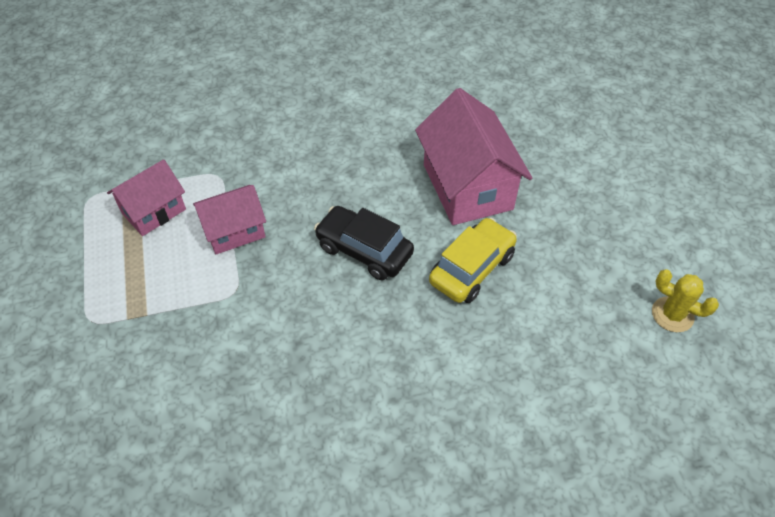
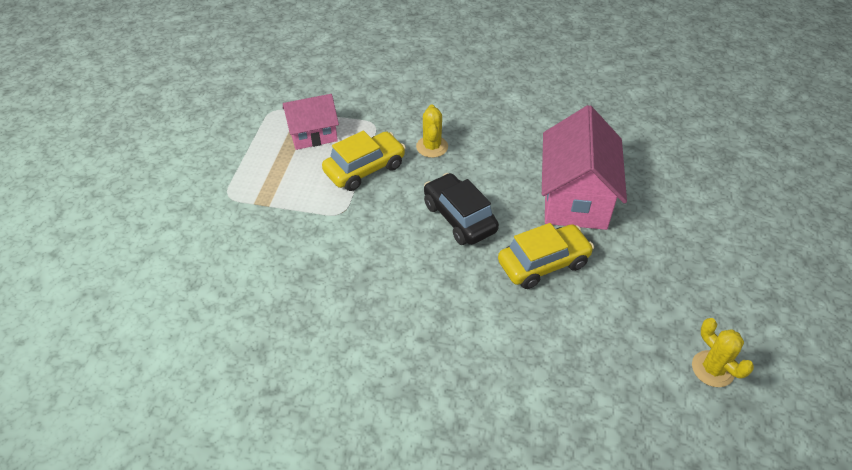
camera: 25 degrees right, 5 degrees down
(234, 231) = (365, 169): pink house -> yellow car
(294, 180) = (432, 147): none -> yellow cactus

